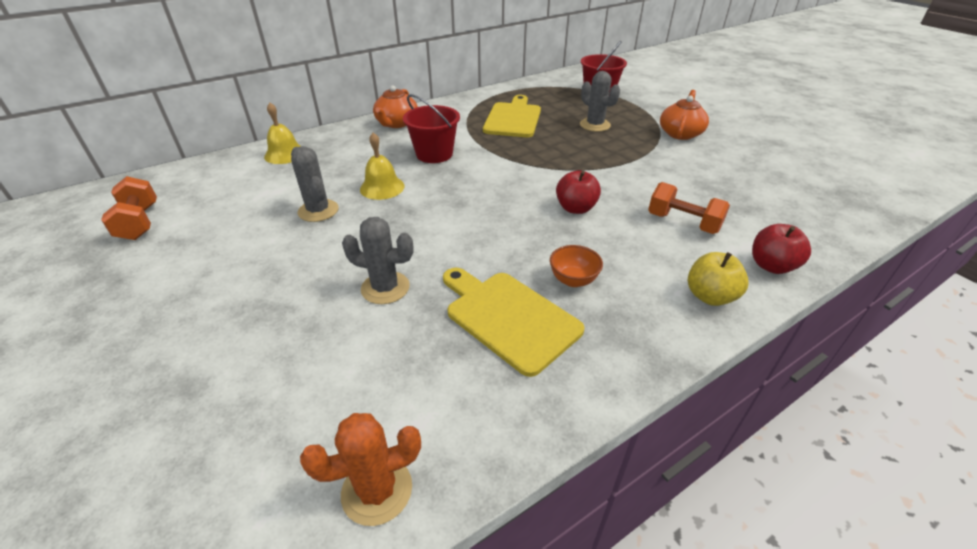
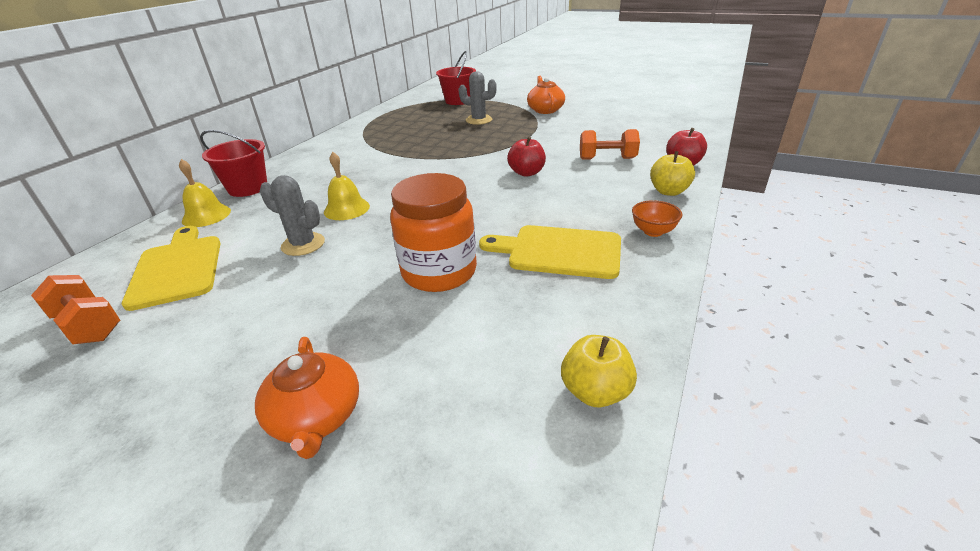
camera: 30 degrees left, 5 degrees down
(377, 490) = (595, 391): orange cactus -> yellow apple
(385, 288) = (439, 272): grey cactus -> orange jar
(396, 123) = (301, 162): orange teapot -> orange teapot (316, 417)
(434, 154) = (367, 173): red bucket -> red bucket (248, 188)
(513, 118) = (408, 132): yellow cutting board -> yellow cutting board (177, 268)
(573, 280) = (576, 214): orange bowl -> orange bowl (653, 231)

